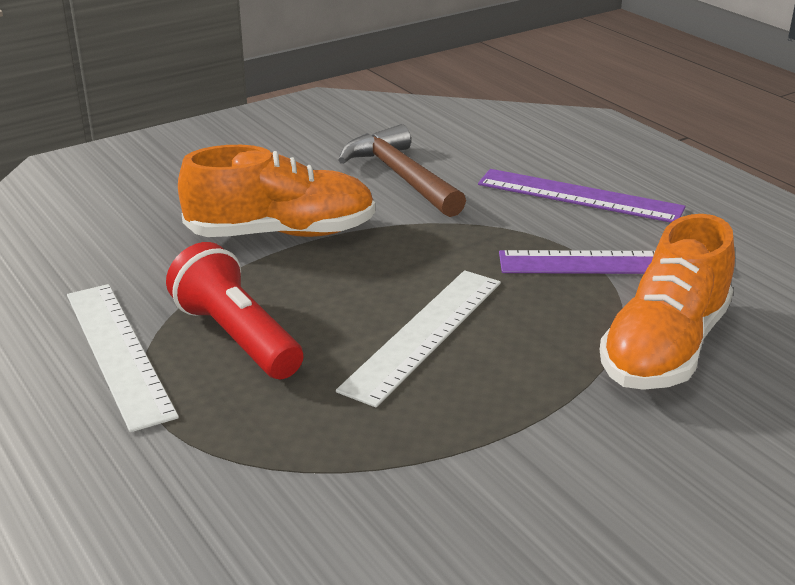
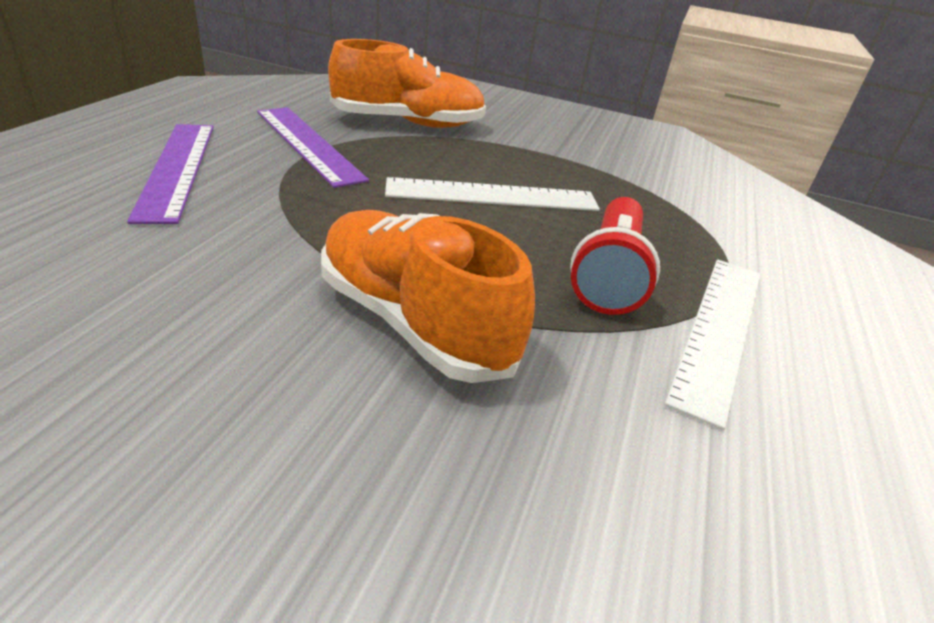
camera: 130 degrees left, 5 degrees up
(401, 176) = (179, 281): brown hammer -> none

